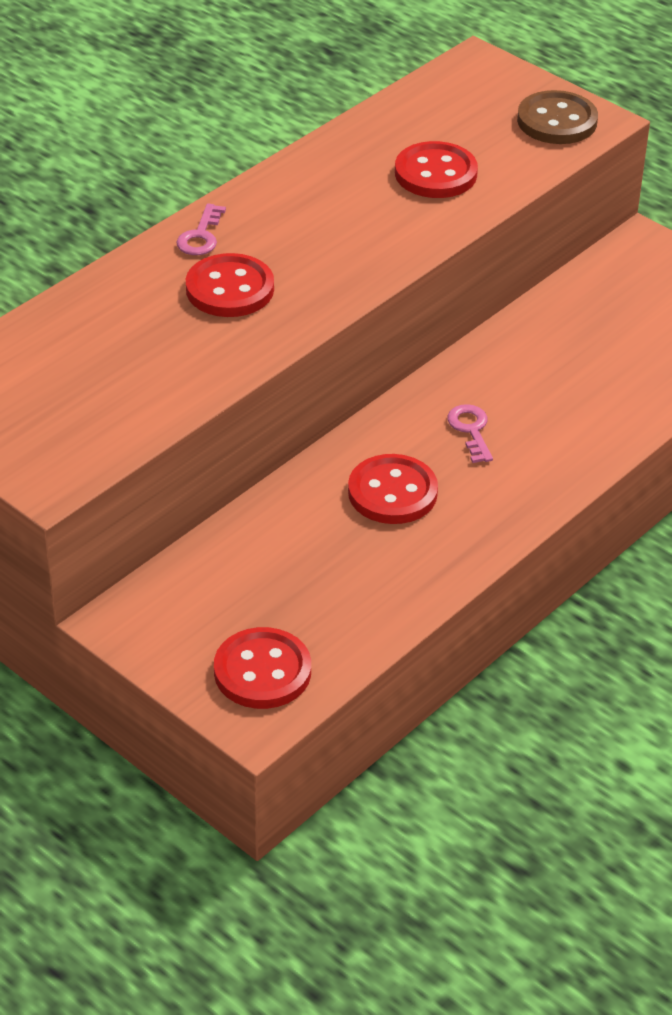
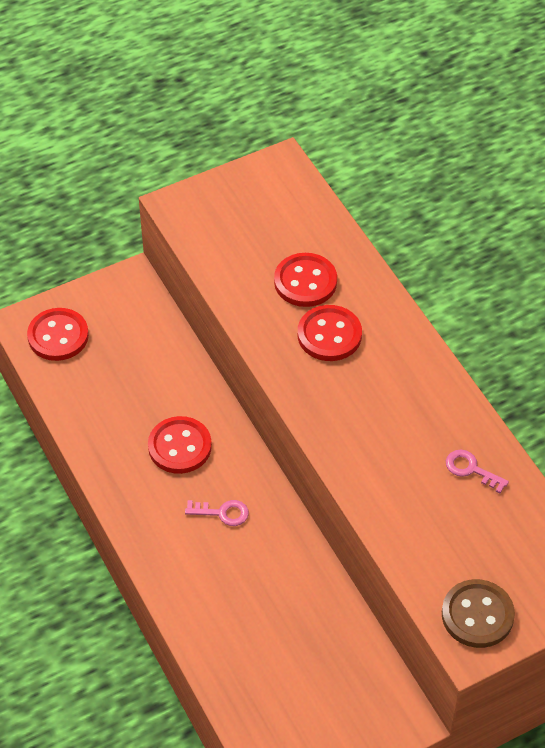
camera: 110 degrees right, 10 degrees up
(200, 236) = (397, 333): pink key -> pink key (471, 469)
(435, 173) = (428, 501): red button -> red button (305, 282)

